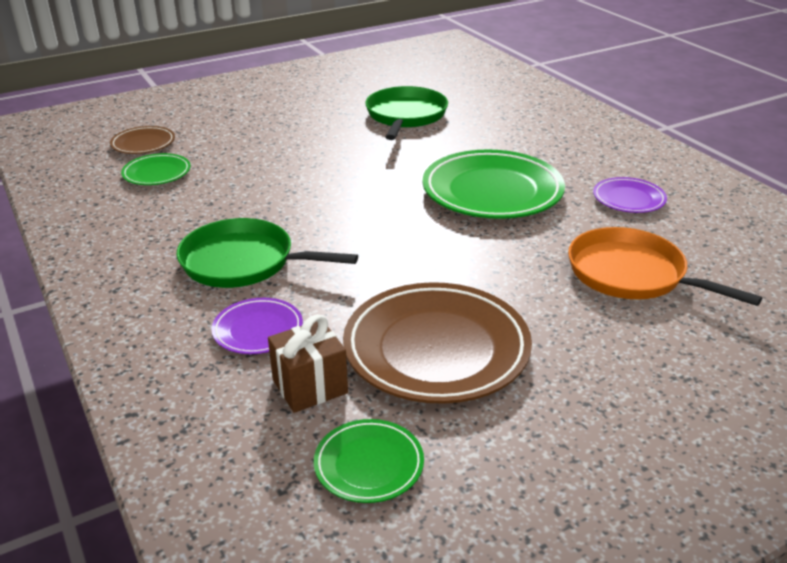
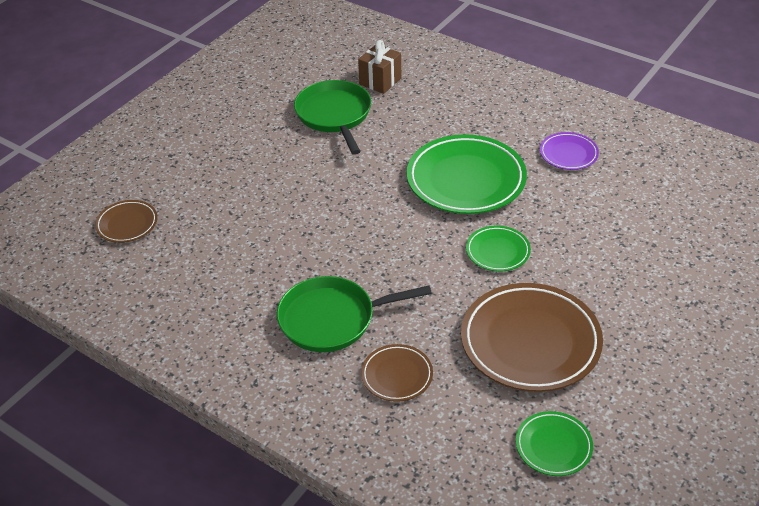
camera: 25 degrees left, 10 degrees up
(157, 173) = (173, 254): green plate -> green plate (497, 251)
(258, 330) = (397, 375): purple plate -> brown plate
(310, 386) = (471, 406): brown gift -> brown gift (380, 81)
(631, 274) = (613, 227): orange pan -> none

